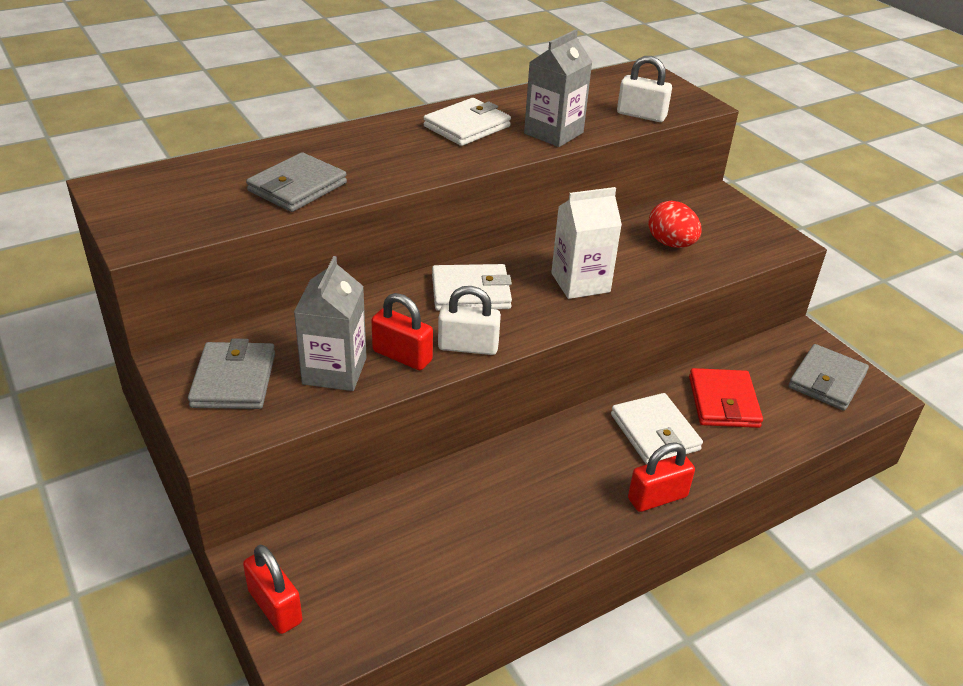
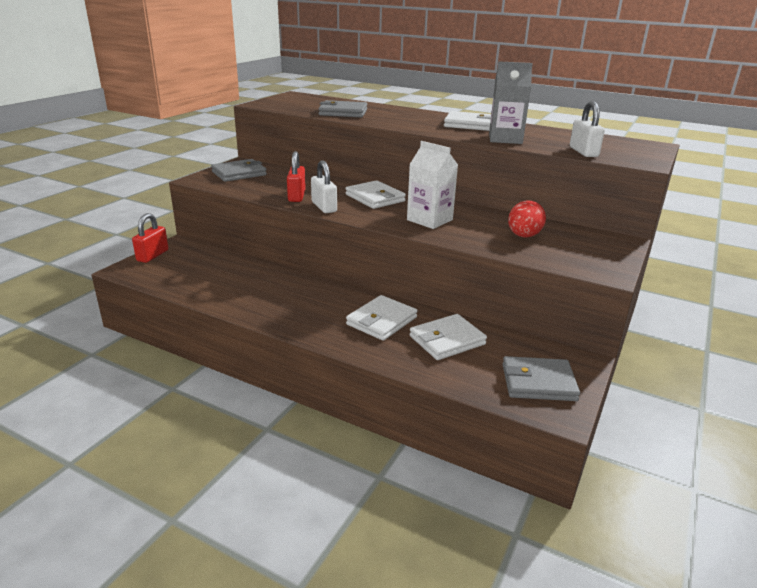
camera: 60 degrees right, 10 degrees down
(334, 371) = (268, 187): grey carton -> none
(657, 498) = (319, 334): red padlock -> none
(723, 402) = (447, 340): red wallet -> white wallet

